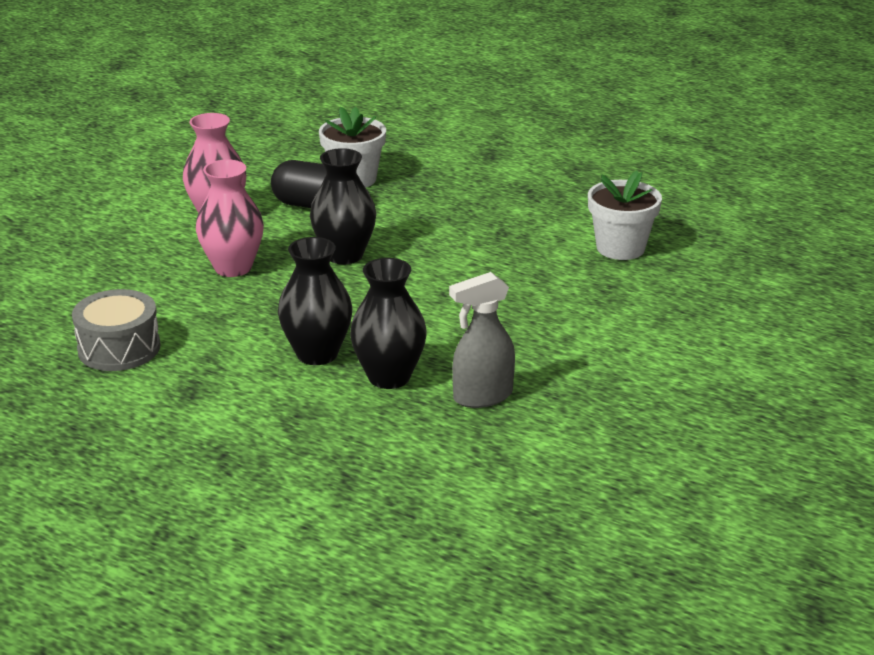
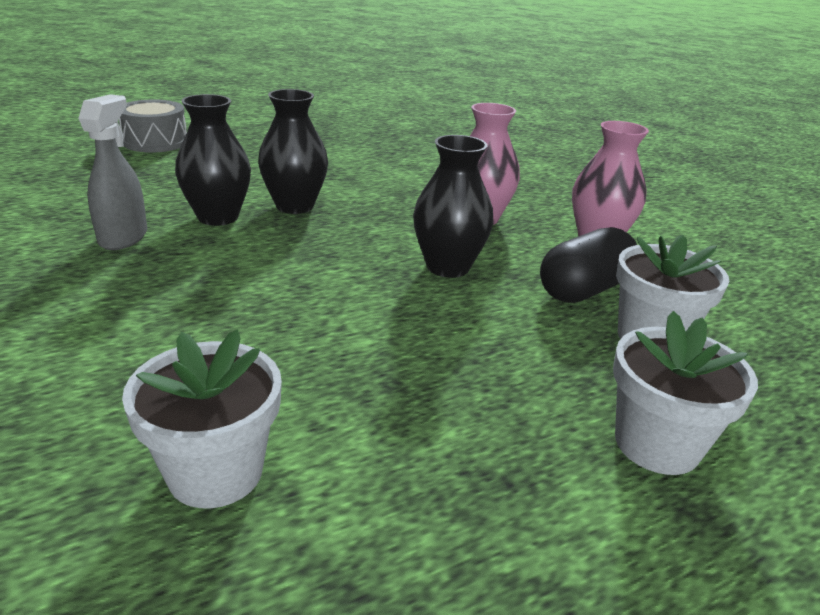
camera: 120 degrees right, 0 degrees up
(119, 348) = (401, 162): grey drum -> grey drum (155, 142)
(456, 166) = (656, 444): none -> white flower pot

